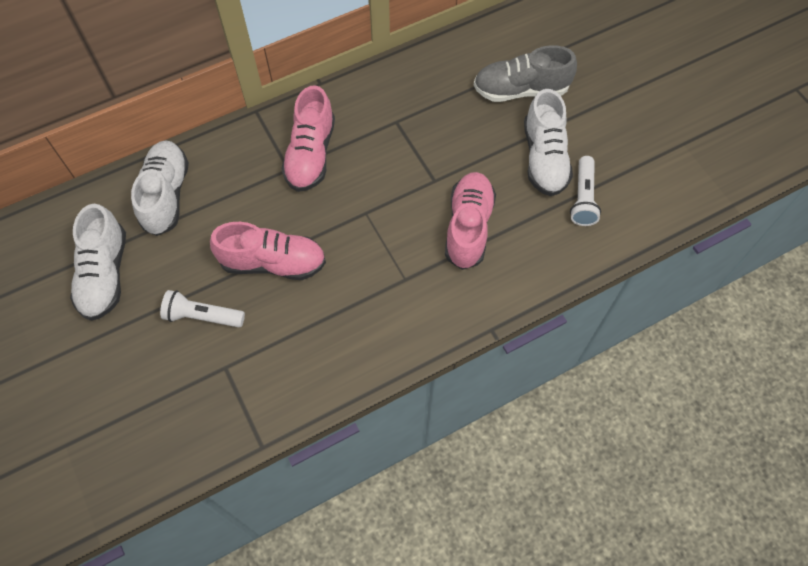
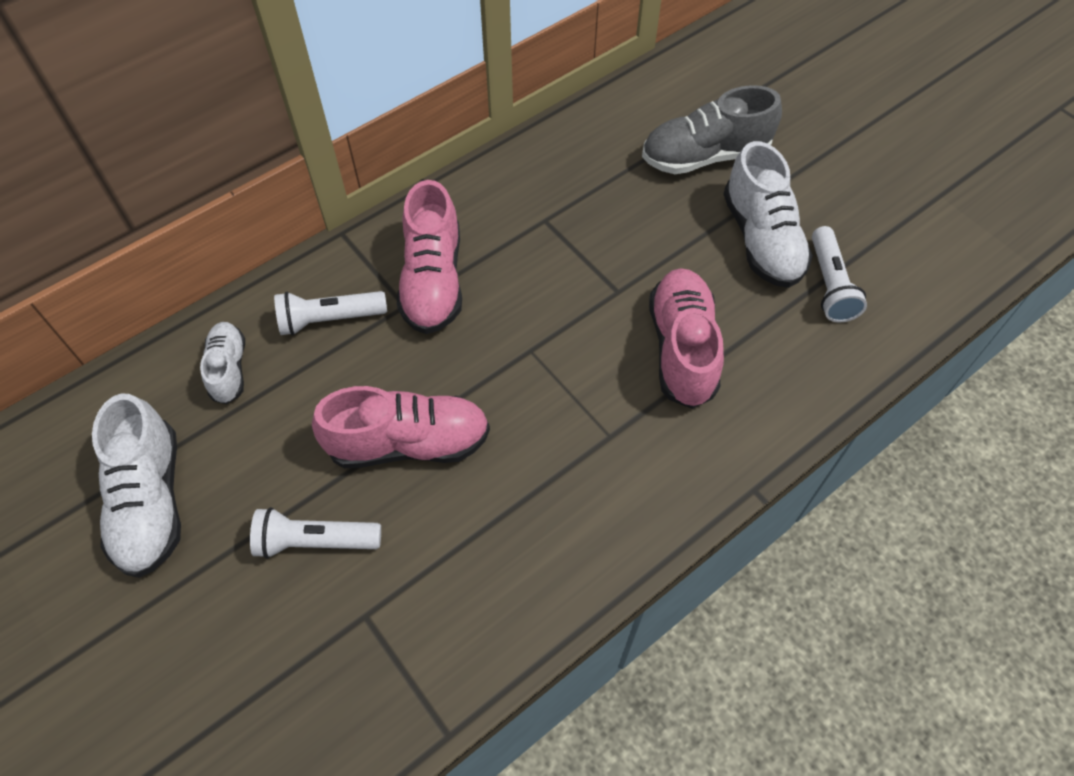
camera: 10 degrees left, 5 degrees down
(166, 195) = (229, 369): white shoe -> white shoe, size x0.59
(237, 171) = (329, 319): none -> white flashlight

